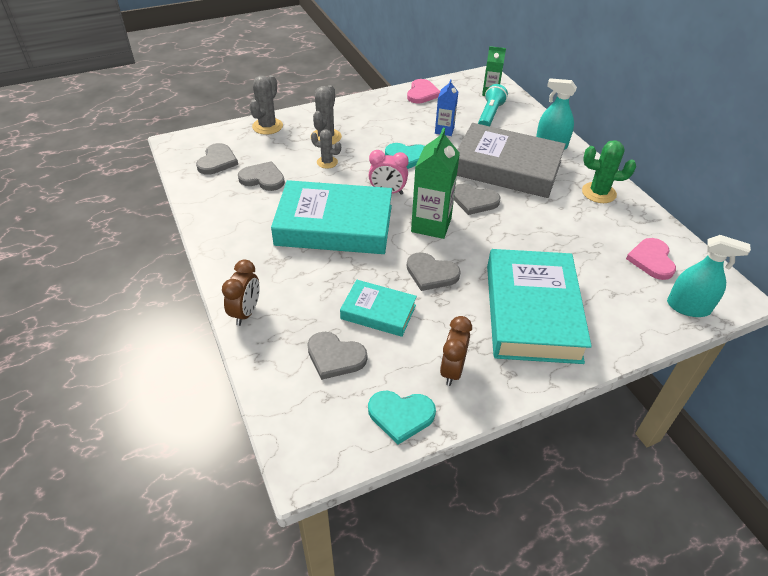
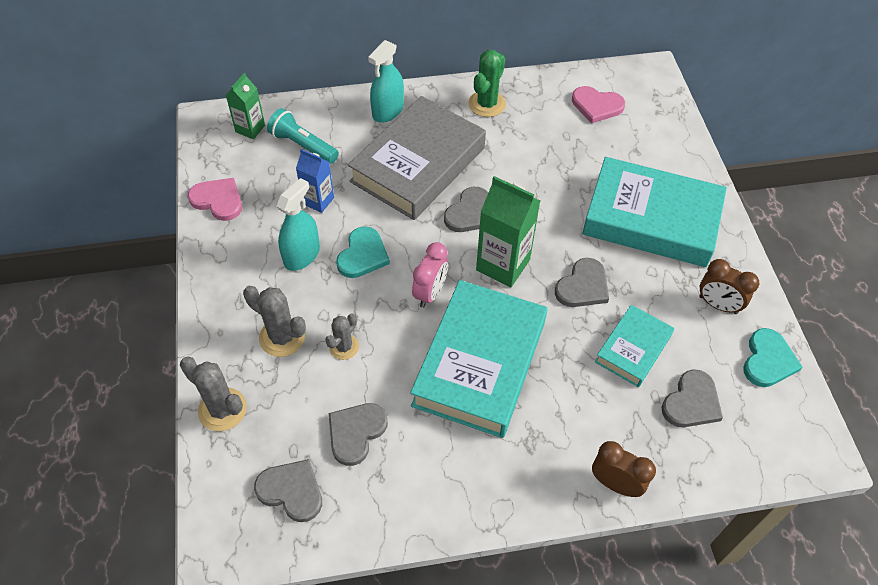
camera: 75 degrees left, 10 degrees up
(688, 307) = (660, 107): turquoise spray bottle -> turquoise spray bottle (302, 255)

